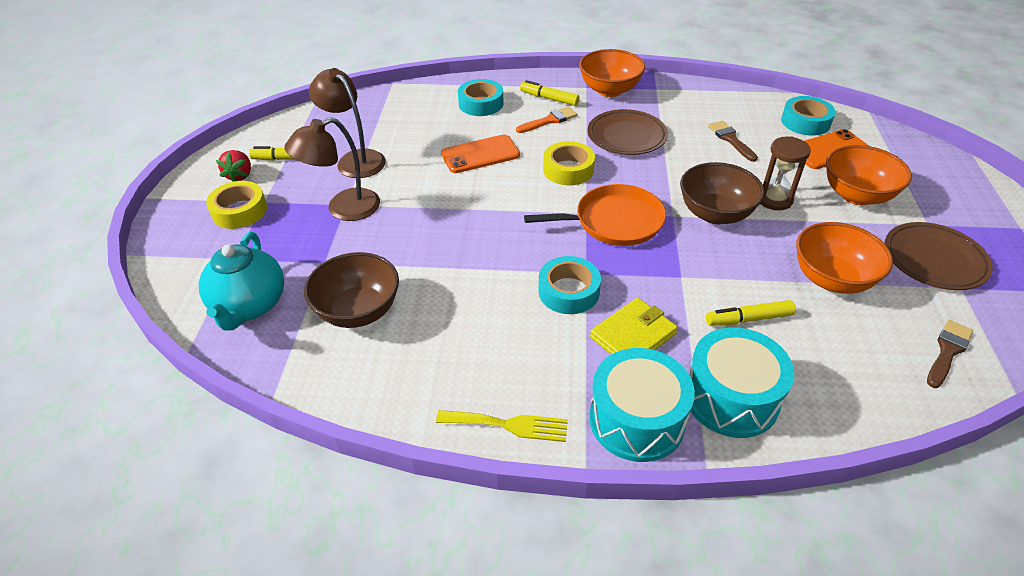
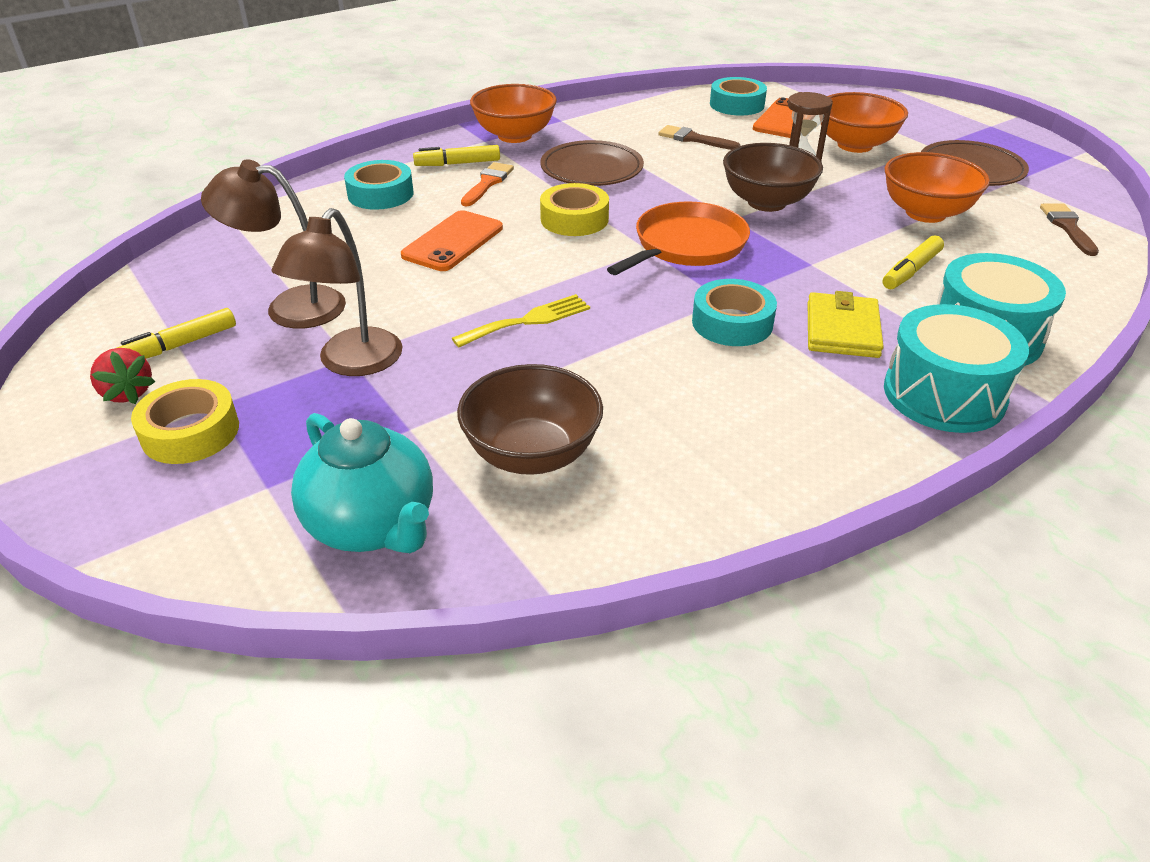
camera: 40 degrees left, 5 degrees down
(508, 425) = (848, 465): yellow fork -> yellow fork (528, 321)

